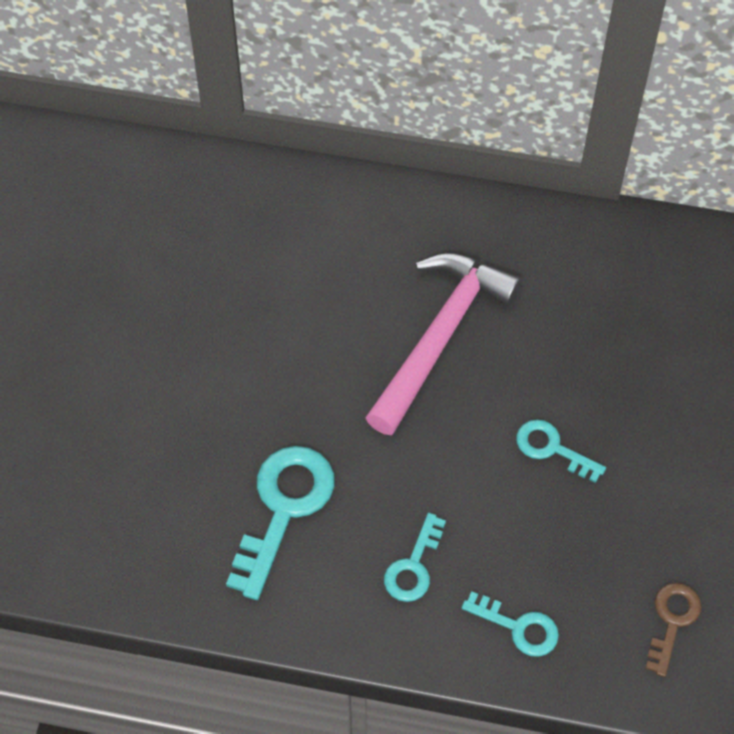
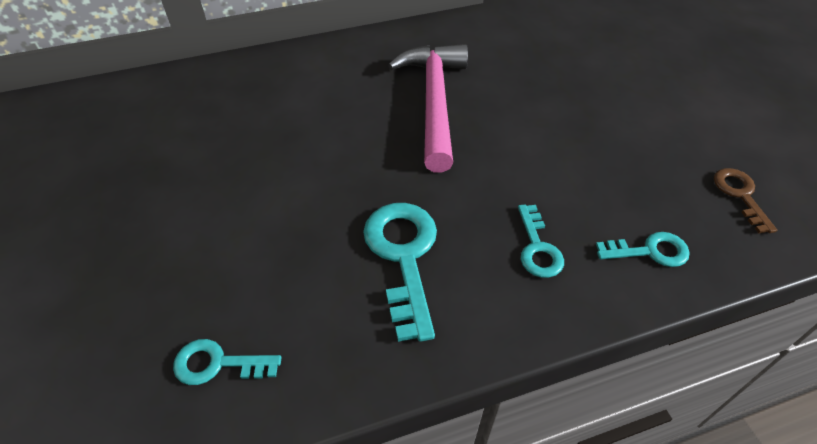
camera: 30 degrees left, 10 degrees down
(552, 448) = (563, 132): turquoise key -> turquoise key (218, 364)

